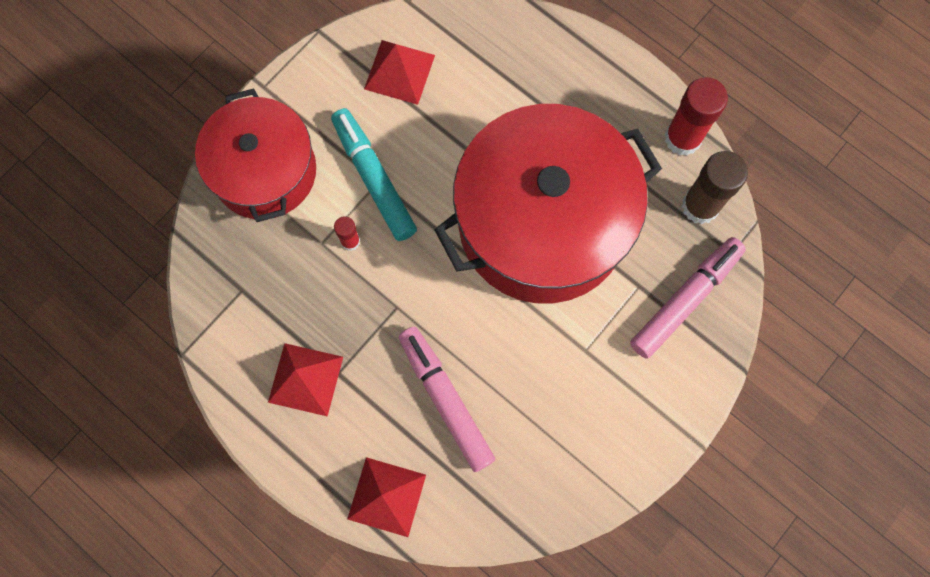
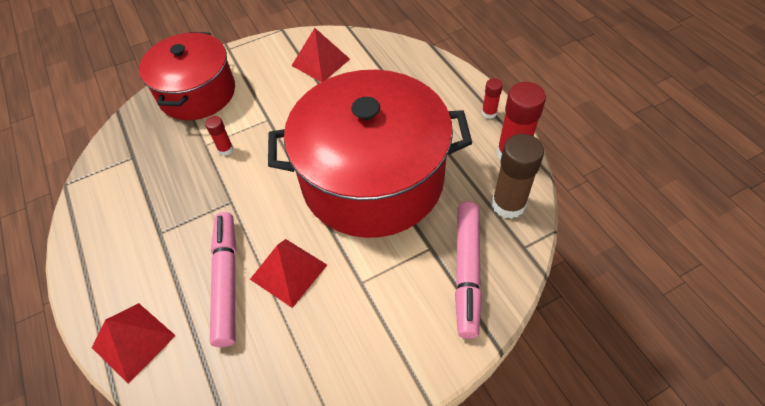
camera: 25 degrees right, 20 degrees down
(305, 379) = (134, 229): red pyramid -> red pyramid (288, 272)
(374, 178) = (266, 116): turquoise marker -> none
(637, 88) = (489, 113): none -> red glue stick
(685, 300) = (467, 271): pink marker -> pink marker turned 120 degrees clockwise

